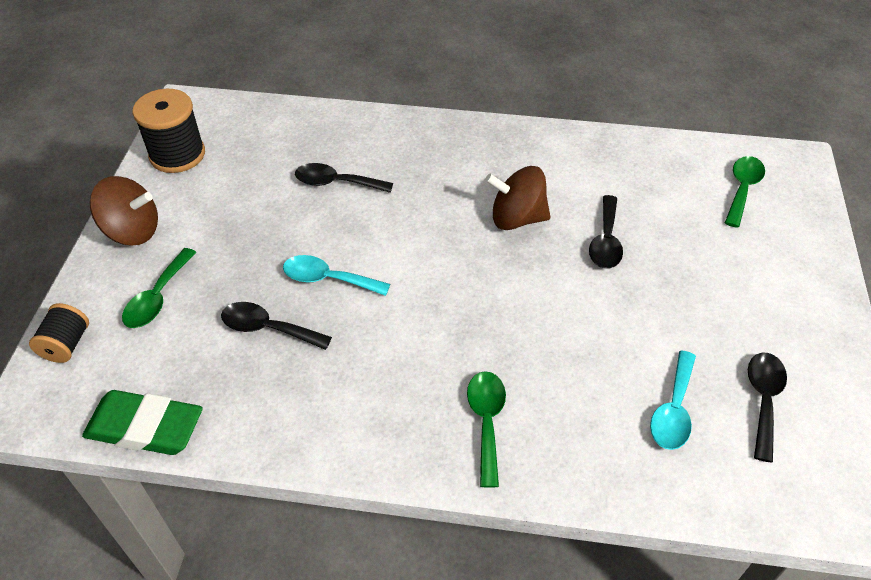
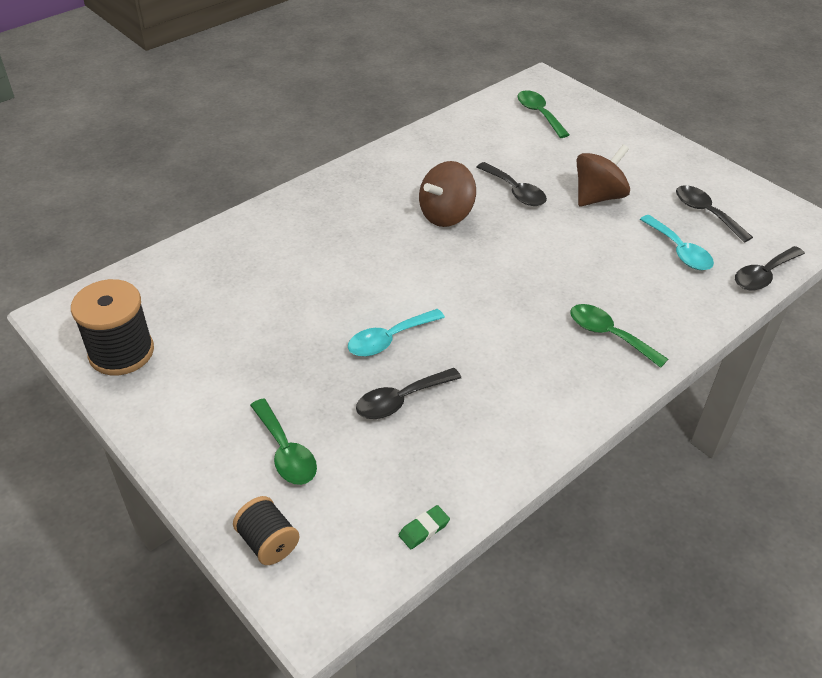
camera: 50 degrees left, 5 degrees down
(132, 231) = (181, 430): brown spinning top -> brown spinning top (598, 197)
(145, 427) = (424, 529): green eraser -> green eraser, size x0.42
(336, 183) = (290, 279): black spoon -> black spoon (763, 275)

